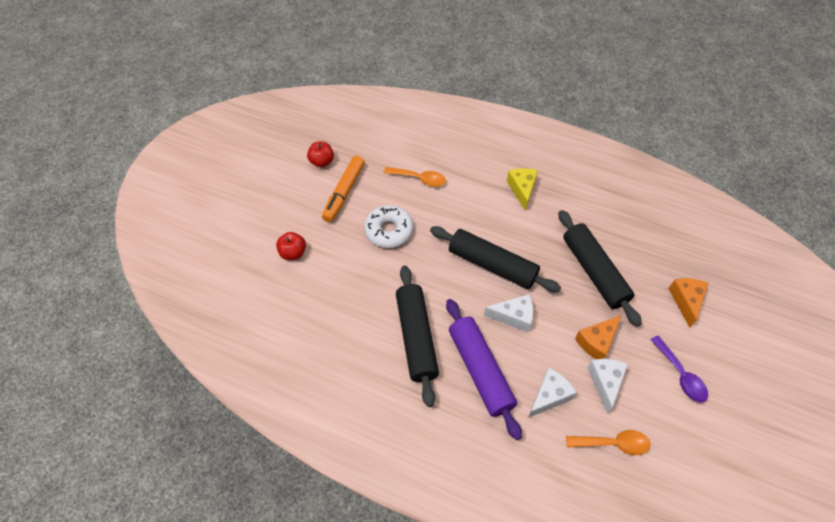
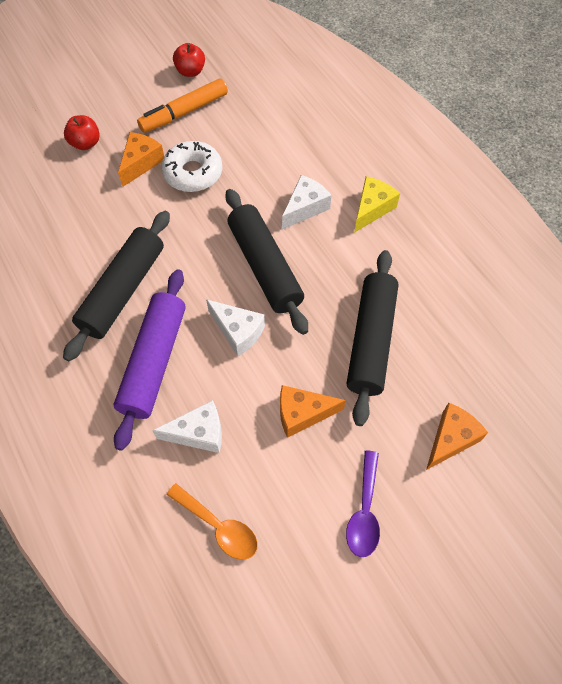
camera: 35 degrees right, 5 degrees up
(347, 244) = (141, 163): none -> orange cheese
(419, 179) = (271, 138): orange spoon -> none
(605, 382) = (271, 461): white cheese -> white cheese (305, 208)

